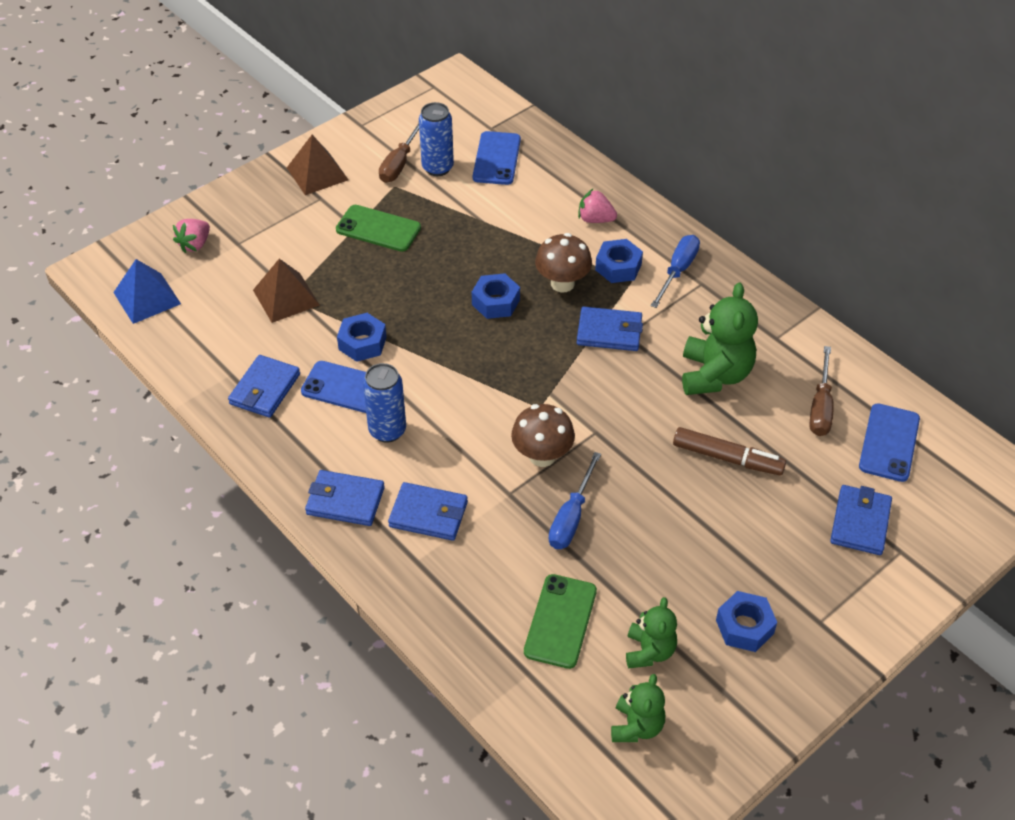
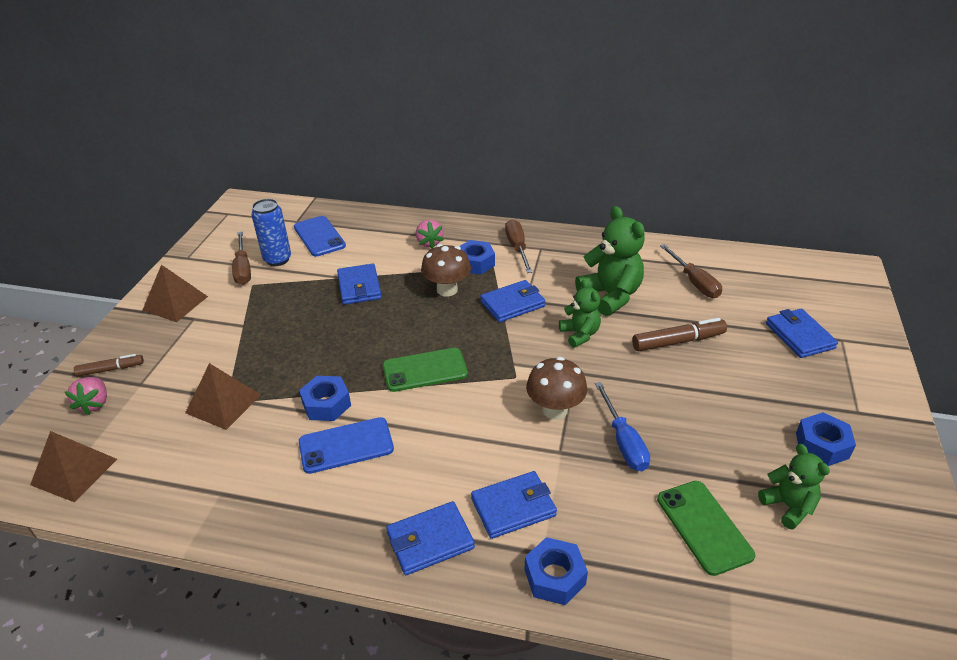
camera: 35 degrees left, 10 degrees down
(147, 298) = (74, 471): blue pyramid -> brown pyramid
(225, 217) = (110, 369): none -> brown marker
(265, 389) = (266, 487): blue wallet -> blue wallet (359, 287)
(378, 229) = (264, 318): green phone -> green phone (425, 370)
(387, 430) = (412, 460): blue can -> none
(496, 302) = (409, 324): blue nut -> blue nut (555, 577)
(595, 219) = (429, 243): pink strawberry -> pink strawberry turned 90 degrees counterclockwise
(636, 726) = (850, 573): green teddy bear -> green teddy bear (580, 334)
(678, 271) = (517, 248): blue screwdriver -> brown screwdriver
(889, 443) = (756, 282): blue phone -> none

